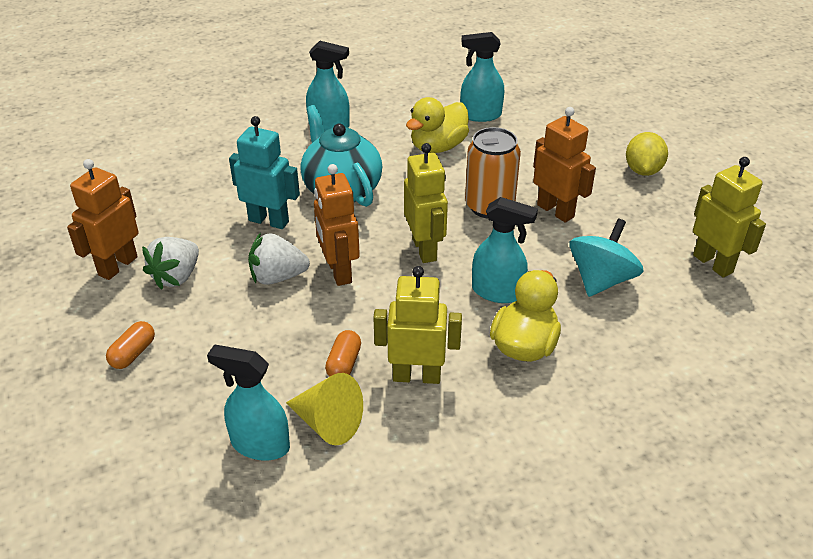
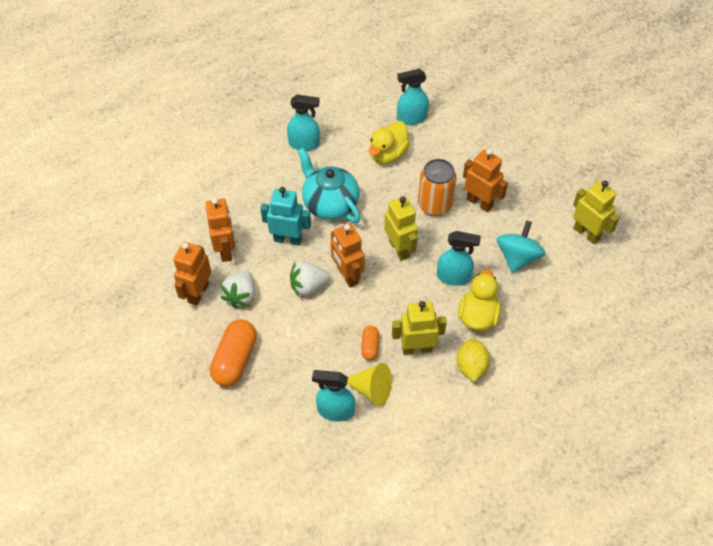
camera: 10 degrees left, 15 degrees up
(133, 353) = (235, 359): orange capsule -> orange capsule, size x1.92
(178, 223) = (225, 250): none -> orange robot
(643, 170) = (533, 157): yellow lemon -> yellow lemon (471, 367)

